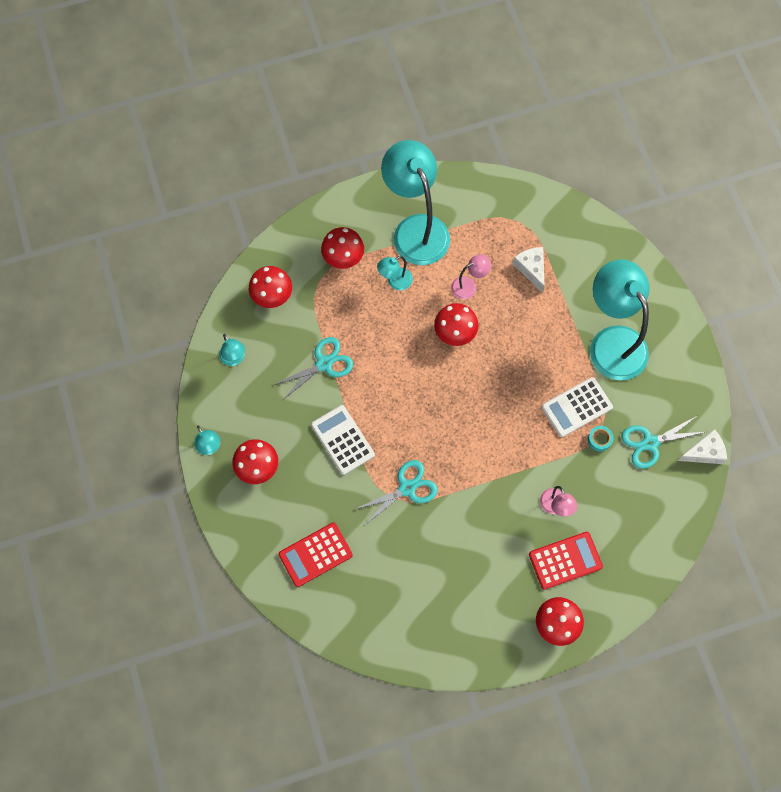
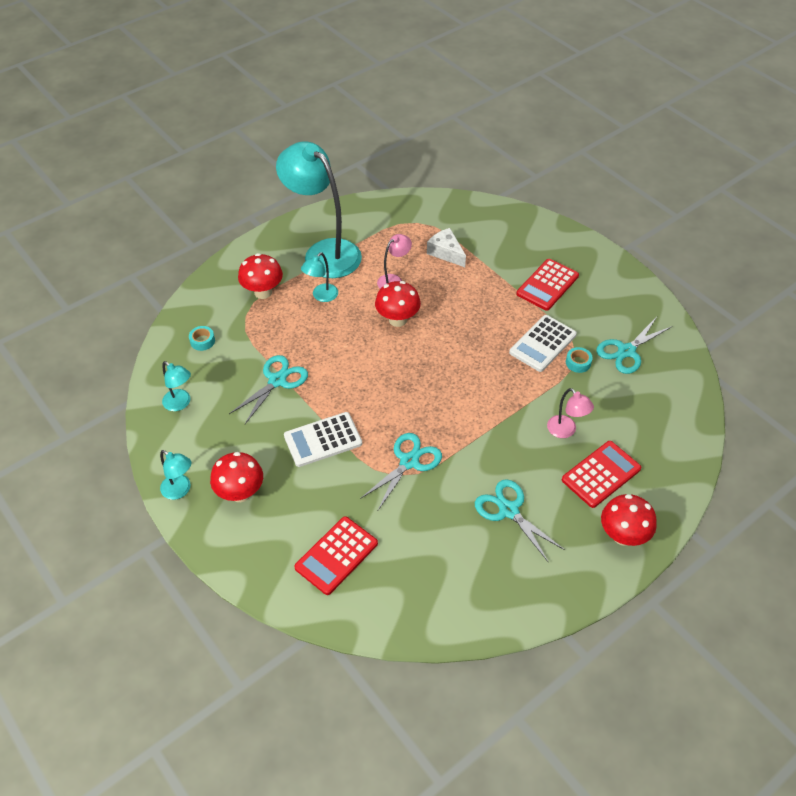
camera: 20 degrees left, 20 degrees down
(272, 296) = (202, 341): red mushroom -> turquoise tape
(342, 440) = (323, 440): white calculator -> white calculator turned 60 degrees counterclockwise
(471, 565) = (508, 510): none -> turquoise scissors
(612, 342) = (547, 285): turquoise lamp -> red calculator
(704, 452) = (679, 343): white cheese -> none

